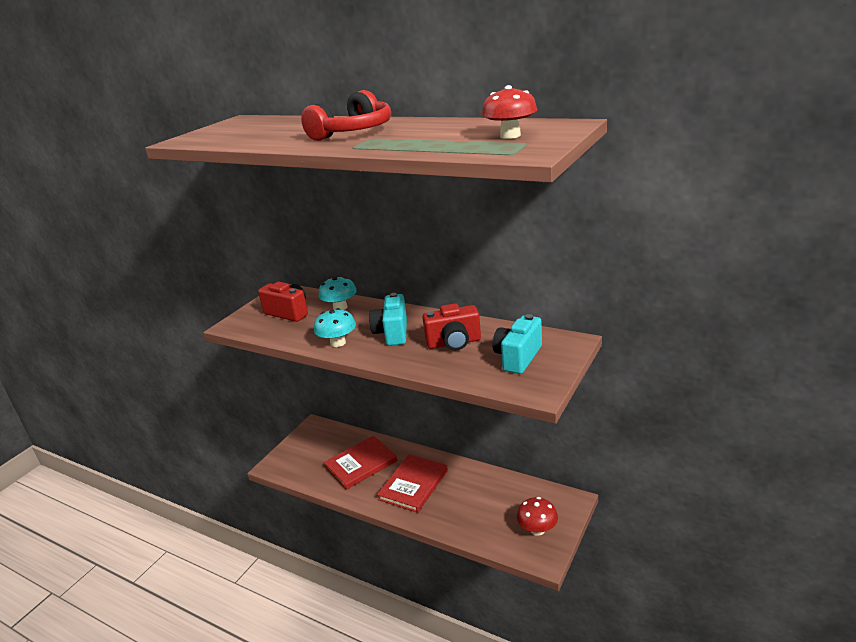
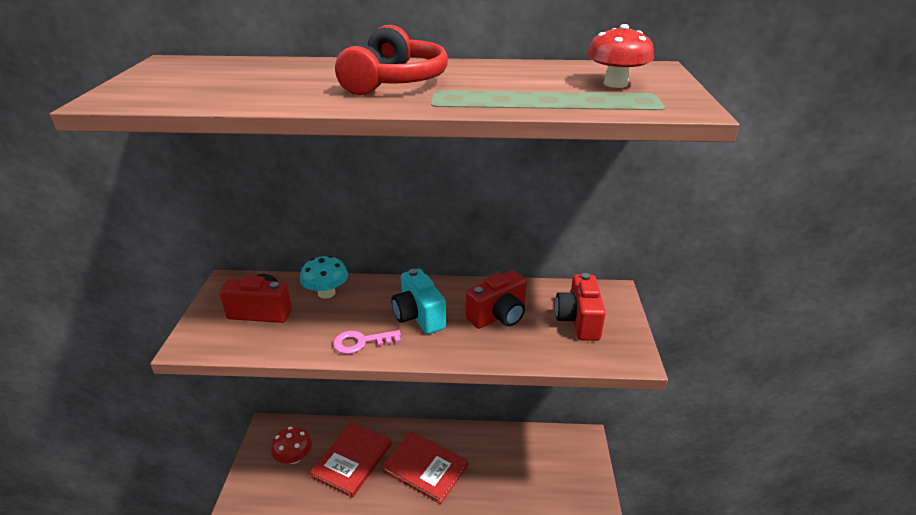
camera: 30 degrees left, 5 degrees up
(338, 343) = (361, 342): turquoise mushroom -> pink key
(413, 485) = (425, 468): red book -> red book turned 60 degrees counterclockwise
(518, 357) = (578, 321): turquoise camera -> red camera
(537, 529) = (574, 479): red mushroom -> red mushroom (294, 457)

